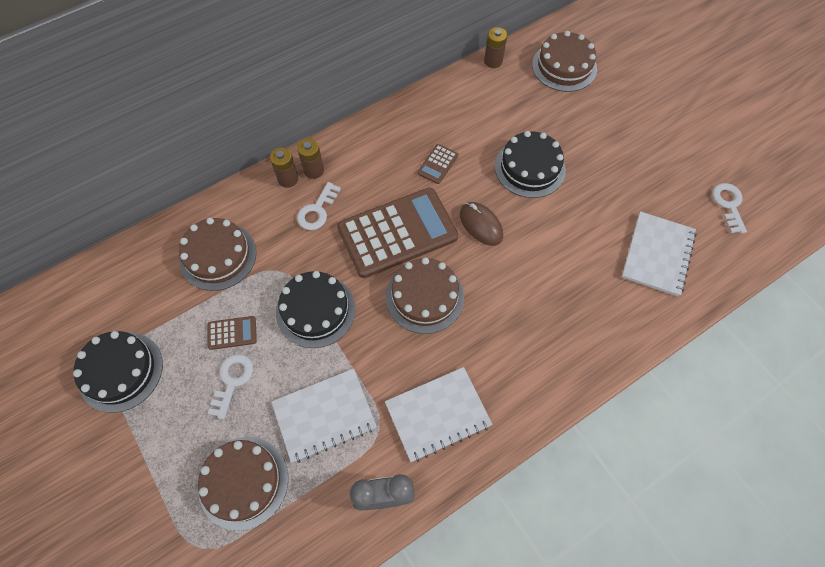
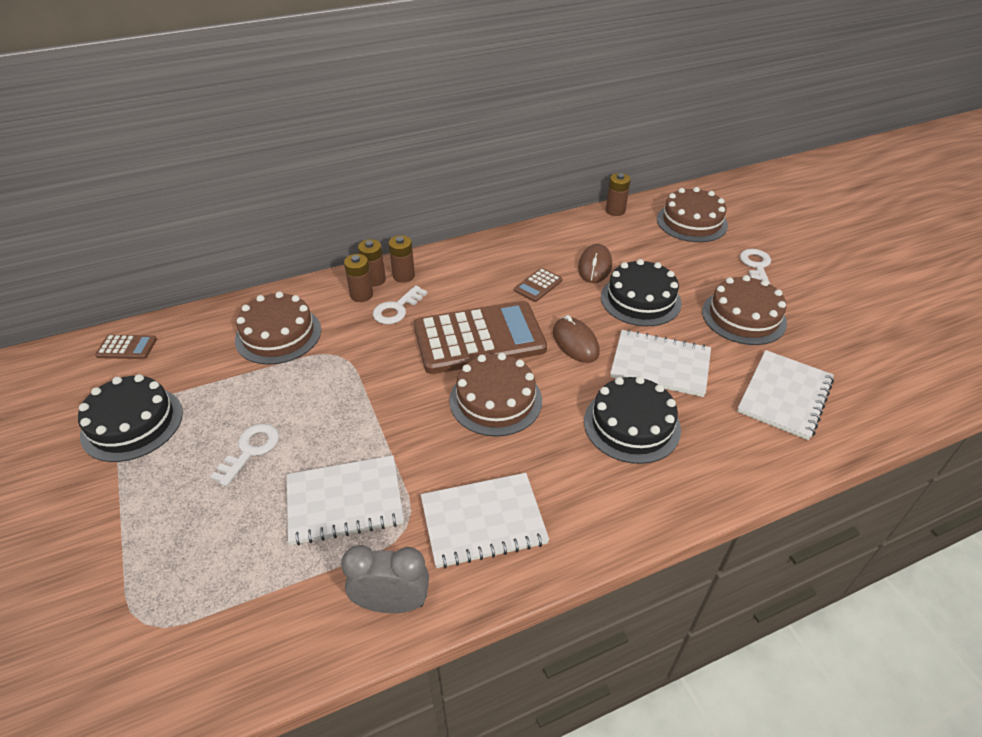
camera: 10 degrees right, 20 degrees down
(232, 333) = (267, 405): brown calculator -> brown calculator (127, 347)
(243, 482) = (224, 557): brown cake -> brown cake (743, 317)
(281, 199) = (361, 295): none -> brown battery
(315, 310) = (367, 396): black cake -> black cake (631, 425)
(484, 134) = (595, 266): none -> brown mouse
(555, 238) = (660, 365): none -> white notebook
(728, 205) = (876, 359): white key -> white key (756, 266)

